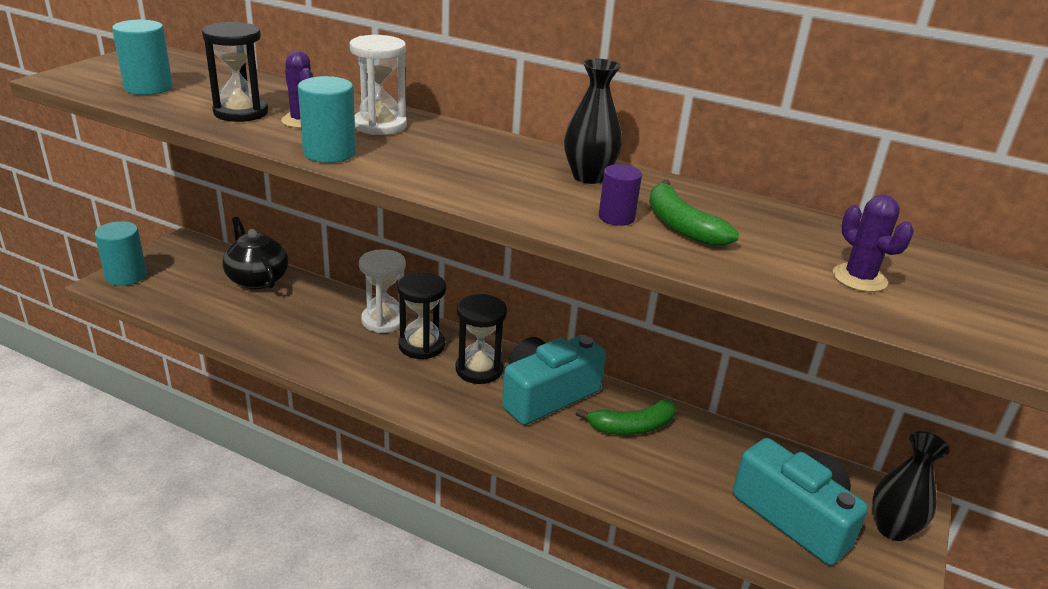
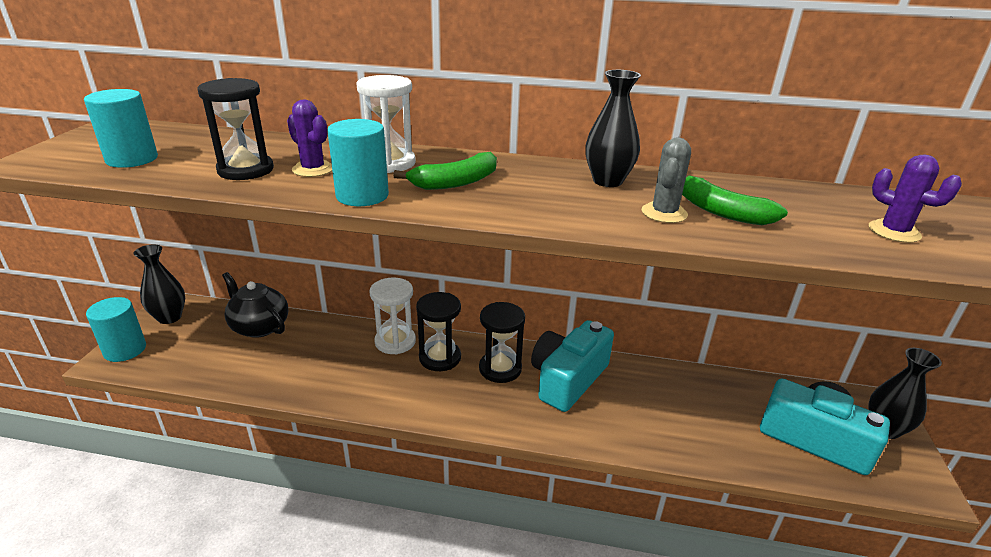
camera: 15 degrees left, 0 degrees up
(177, 254) = (169, 317): none -> black vase
(616, 217) = (664, 213): purple cylinder -> grey cactus
(632, 427) = (650, 391): green banana -> green banana (456, 182)

